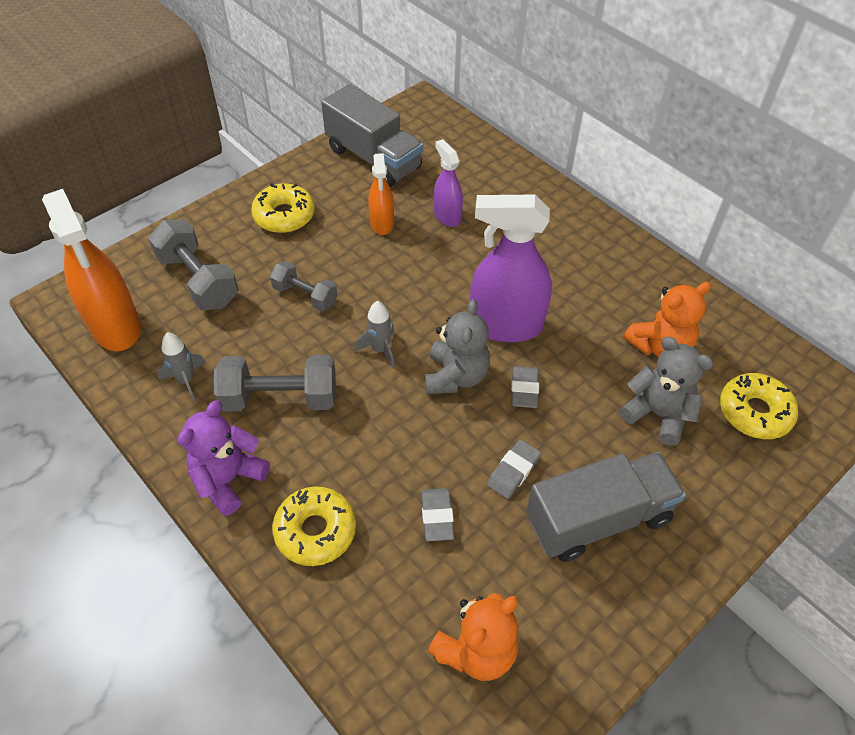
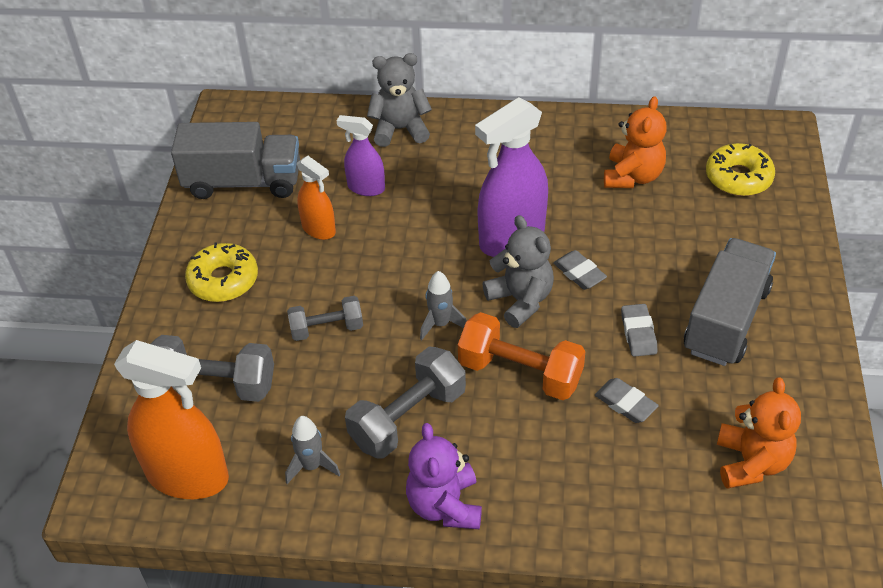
camera: 40 degrees left, 5 degrees down
(315, 531) = (555, 484): yellow donut -> none
(391, 429) = (520, 372): none -> orange dumbbell
(658, 414) = (683, 223): grey teddy bear -> grey teddy bear (400, 129)

